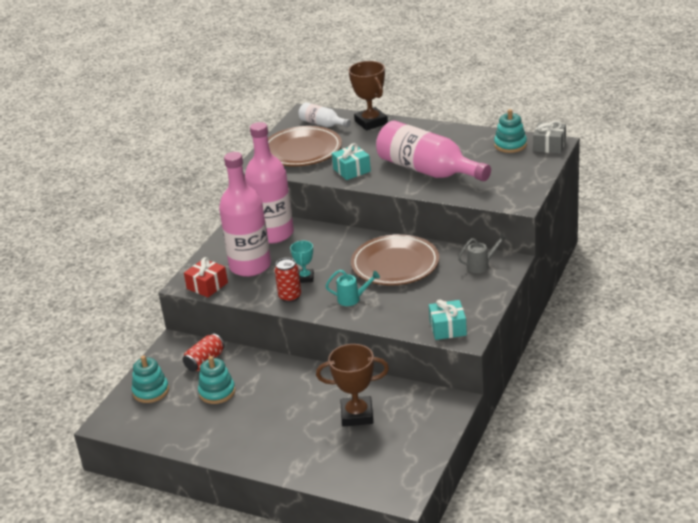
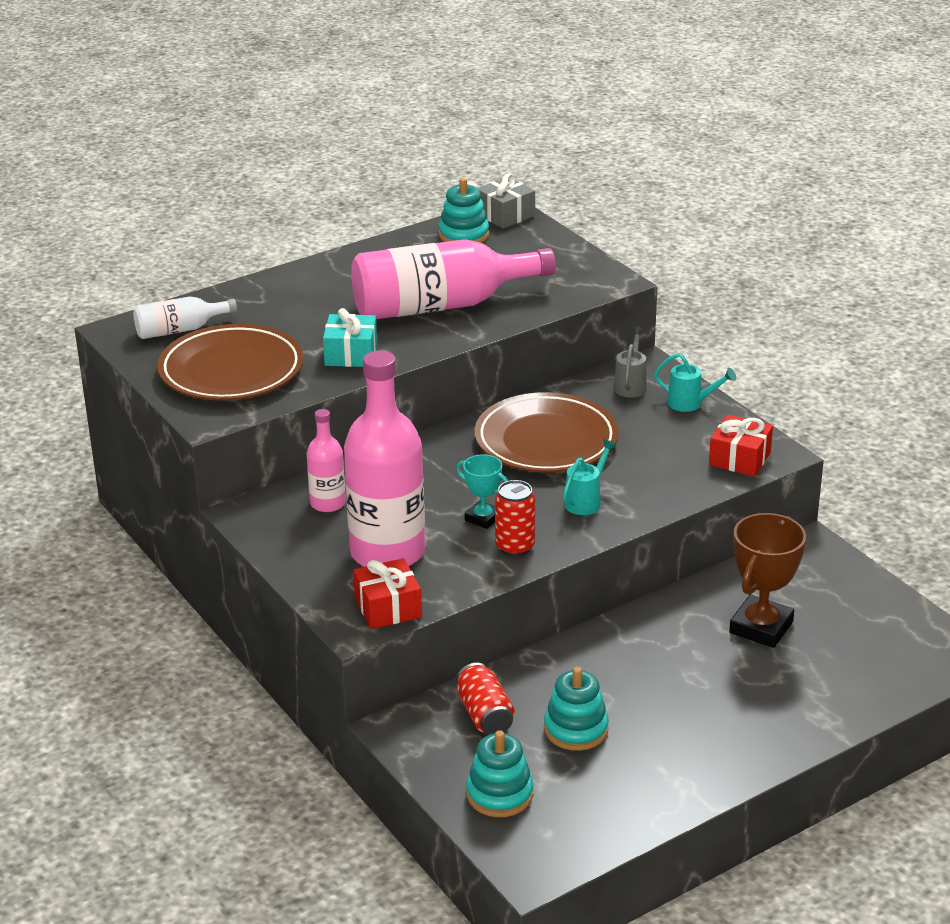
camera: 60 degrees left, 0 degrees up
(274, 234) = (328, 503): pink bottle -> pink bottle, size x0.49
(371, 122) = (240, 296): brown trophy -> none
(448, 328) = (739, 459): turquoise gift -> red gift
(485, 291) = (690, 404): none -> turquoise watering can

